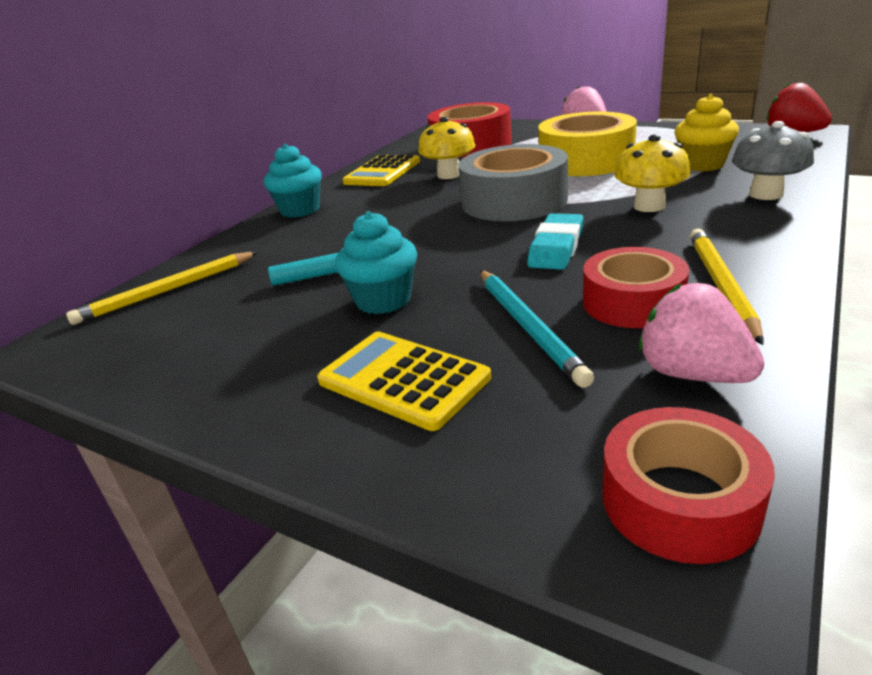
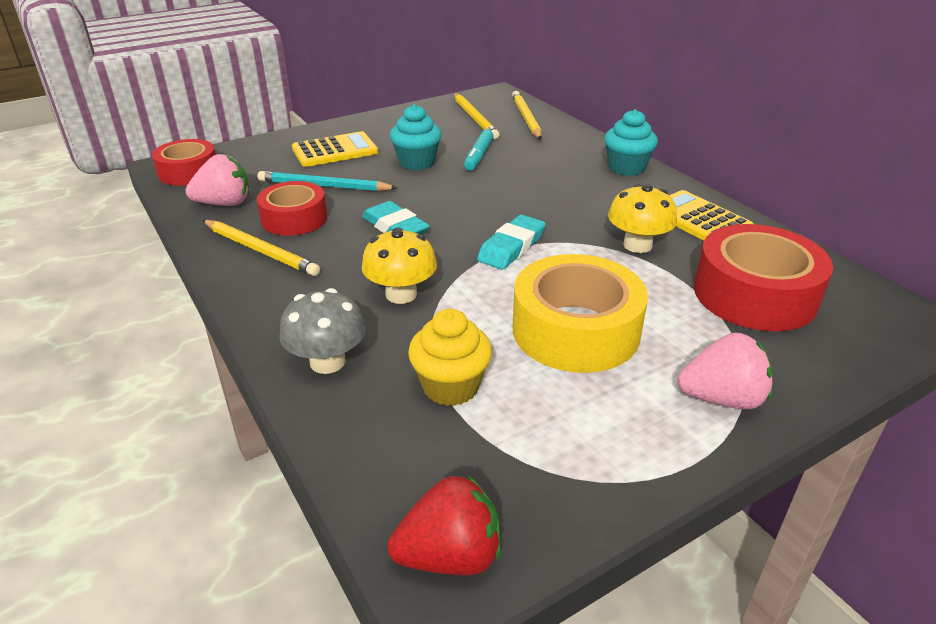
camera: 115 degrees right, 5 degrees up
(180, 324) = (474, 118): none -> yellow pencil
(514, 201) = (511, 247): grey tape -> turquoise eraser

